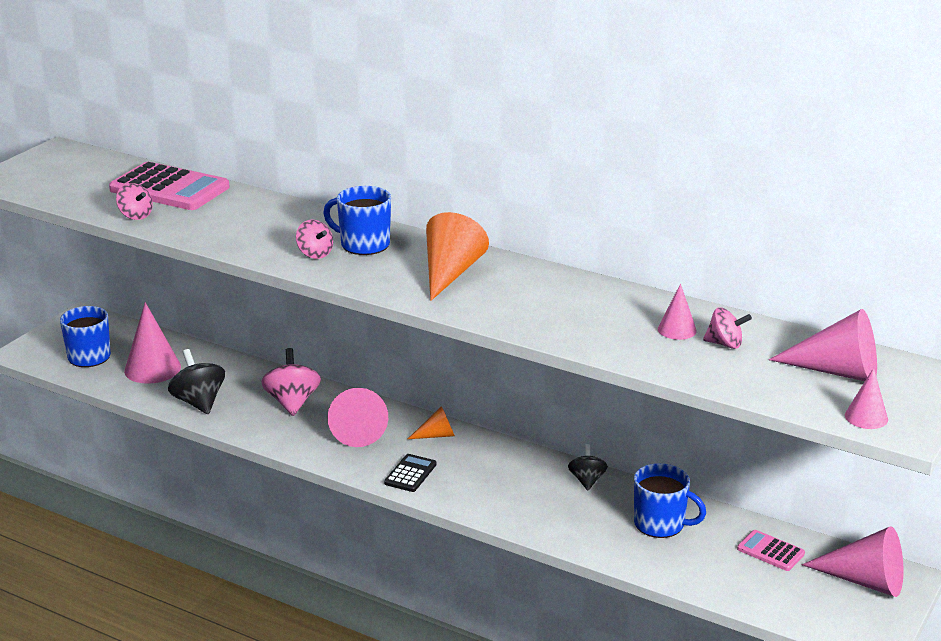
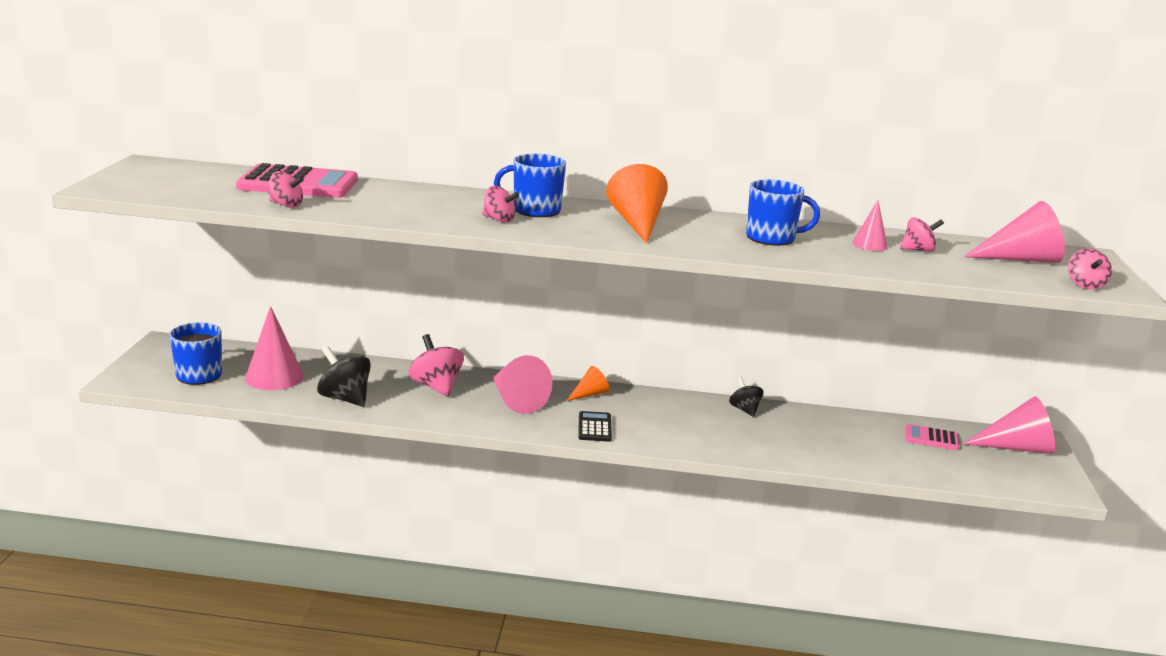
camera: 25 degrees left, 5 degrees down
(660, 524) = (832, 433): blue mug -> blue mug (771, 238)
(866, 417) = (1085, 285): pink cone -> pink spinning top

